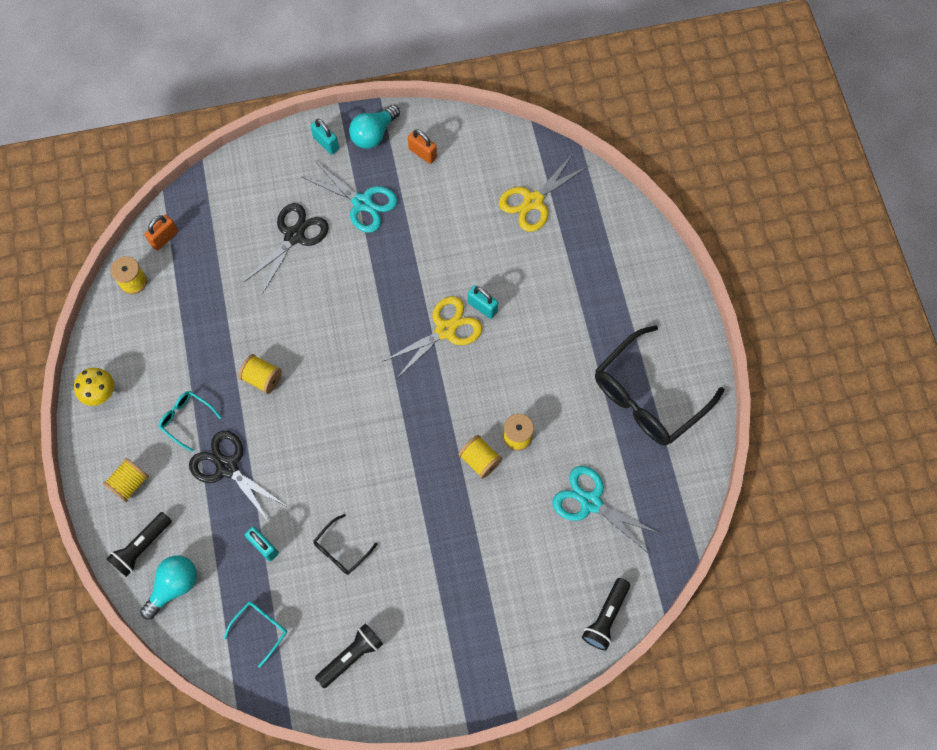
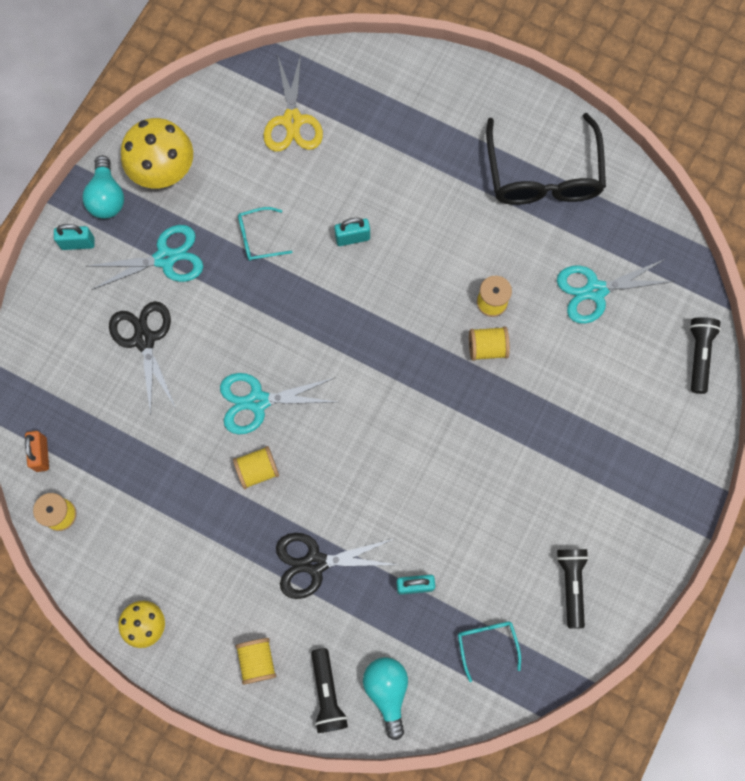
camera: 50 degrees left, 5 degrees up
(186, 419) = (239, 566): turquoise glasses -> turquoise glasses (258, 238)
(311, 340) = (258, 401): none -> turquoise scissors
(341, 550) = (471, 522): black glasses -> none
(422, 153) = (164, 172): orange padlock -> yellow mushroom
(445, 330) = (347, 283): yellow scissors -> none
(606, 617) = (699, 356): black flashlight -> black flashlight turned 150 degrees counterclockwise

